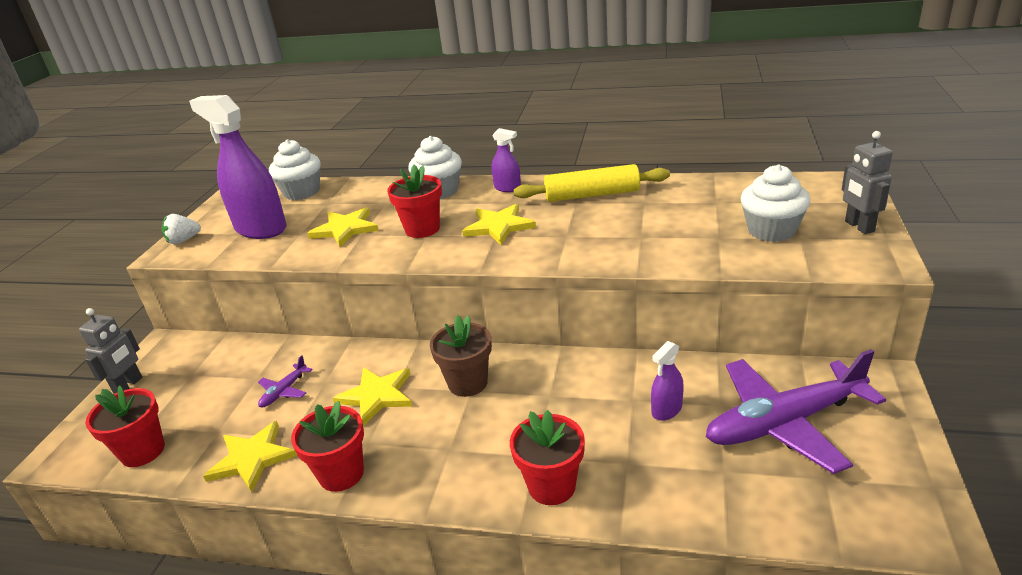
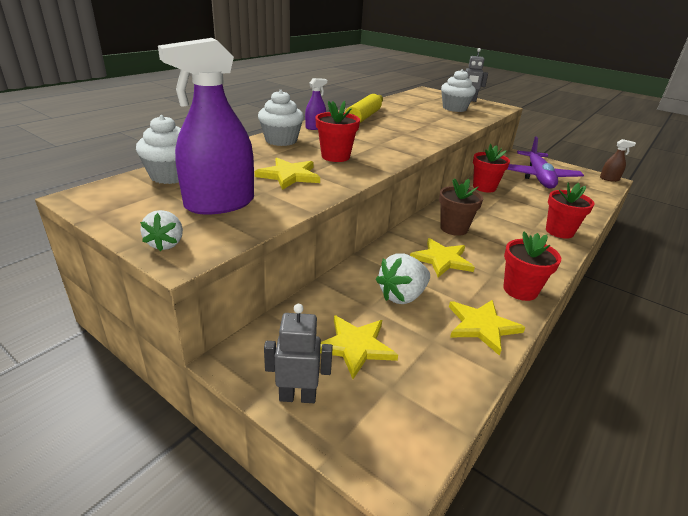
camera: 70 degrees left, 0 degrees up
(128, 385) = (297, 396): grey robot -> grey robot turned 45 degrees counterclockwise
(143, 451) = (433, 393): red flower pot -> red flower pot (484, 187)
(284, 391) = (402, 296): purple plane -> white strawberry
(499, 226) = (367, 141): yellow star -> yellow star (355, 346)
(666, 410) = (515, 192): purple spray bottle -> none
(937, 532) = (609, 179): none -> brown spray bottle

